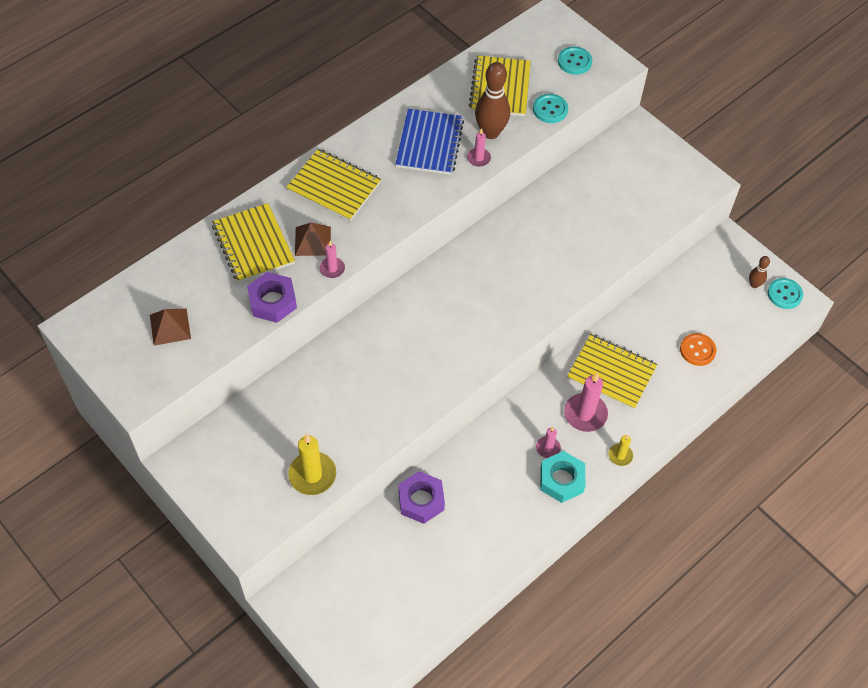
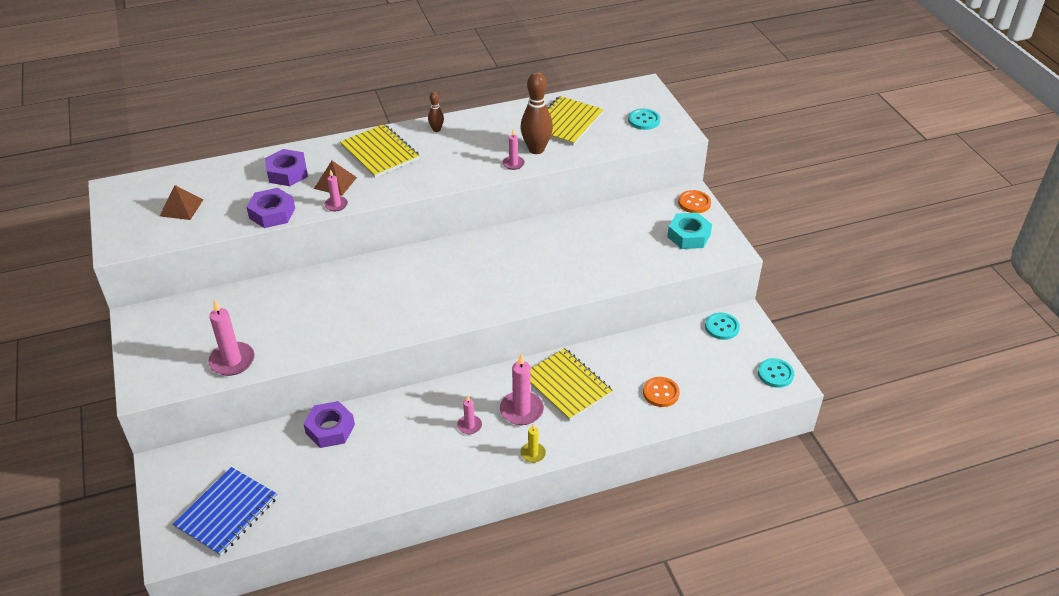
camera: 25 degrees right, 15 degrees down
(253, 244) = (287, 173): yellow notebook -> purple nut
(312, 475) = (232, 361): yellow candle -> pink candle
(429, 143) = (479, 144): blue notebook -> blue notebook (227, 512)
(550, 109) = (599, 146): turquoise button -> turquoise button (722, 327)
(561, 480) = (465, 455): turquoise nut -> turquoise nut (688, 236)
(646, 136) = (694, 203): none -> orange button
(754, 284) = (749, 357): brown bowling pin -> brown bowling pin (436, 129)

